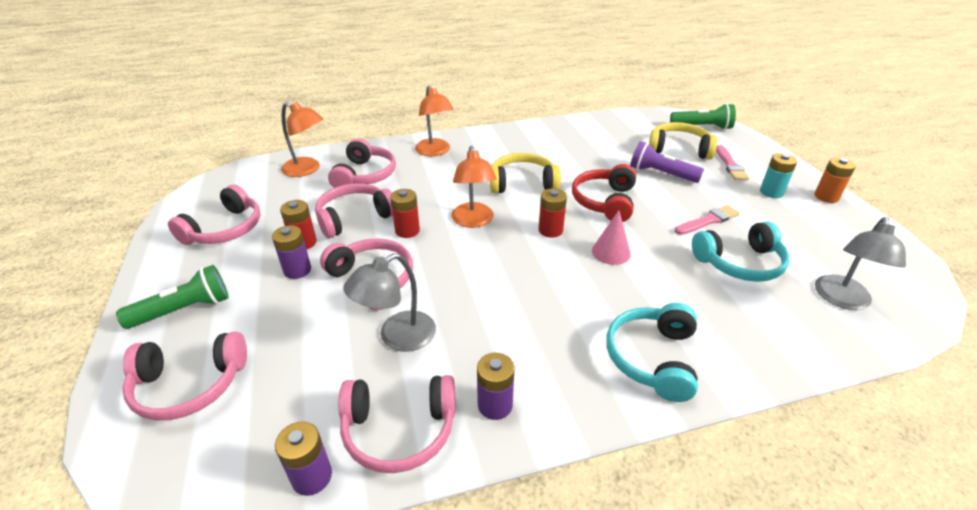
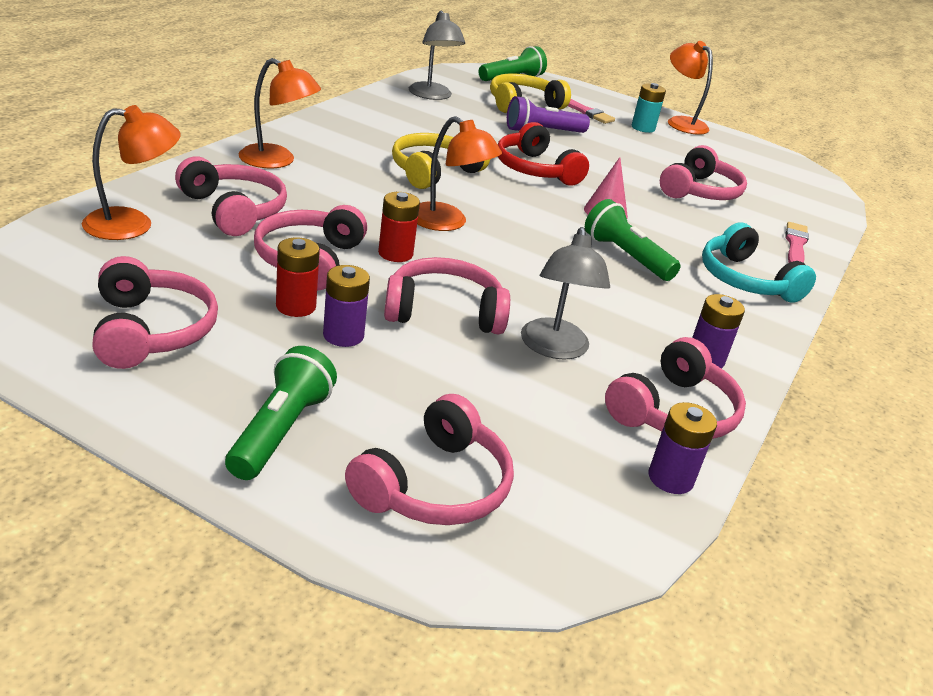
camera: 50 degrees left, 5 degrees down
(550, 230) = (530, 209): red battery -> none
(568, 293) = (625, 256): none -> green flashlight
(708, 221) = (634, 164): pink brush -> pink brush (795, 245)
(739, 263) = (699, 191): turquoise headphones -> pink headphones
(826, 197) = (681, 122): orange battery -> orange lamp
(842, 300) = (785, 197): grey lamp -> grey lamp (432, 96)

